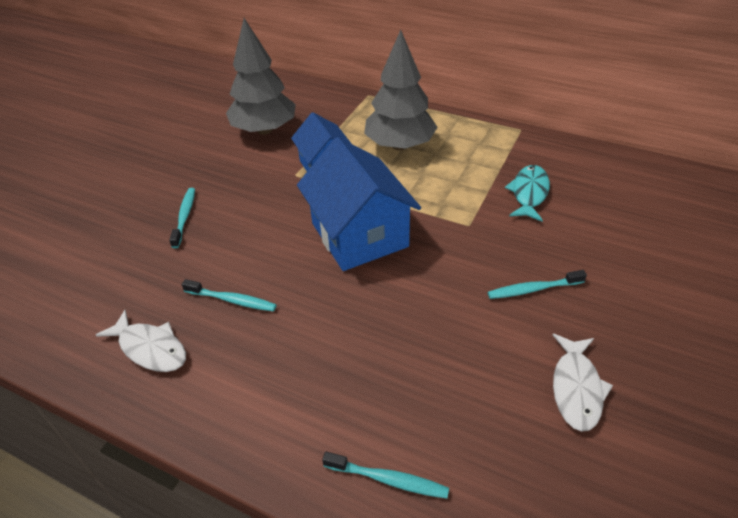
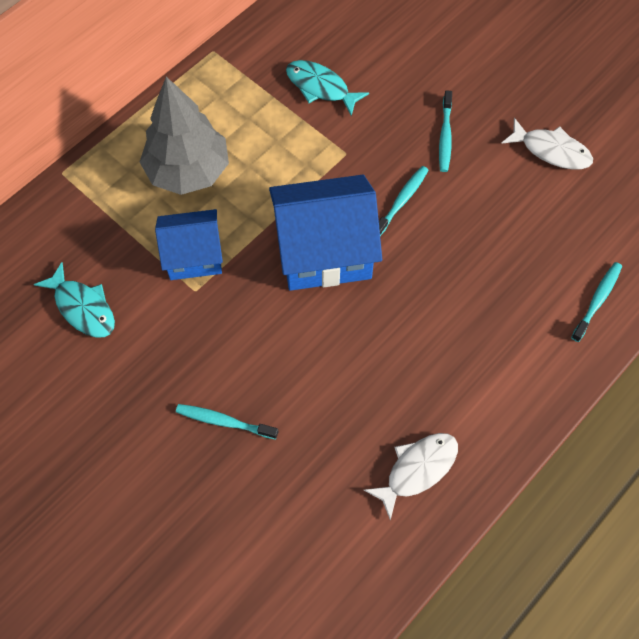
camera: 75 degrees left, 20 degrees up
(232, 300) = (377, 386): turquoise toothbrush -> turquoise toothbrush (401, 201)
(264, 130) = (83, 307): grey tree -> turquoise fish

